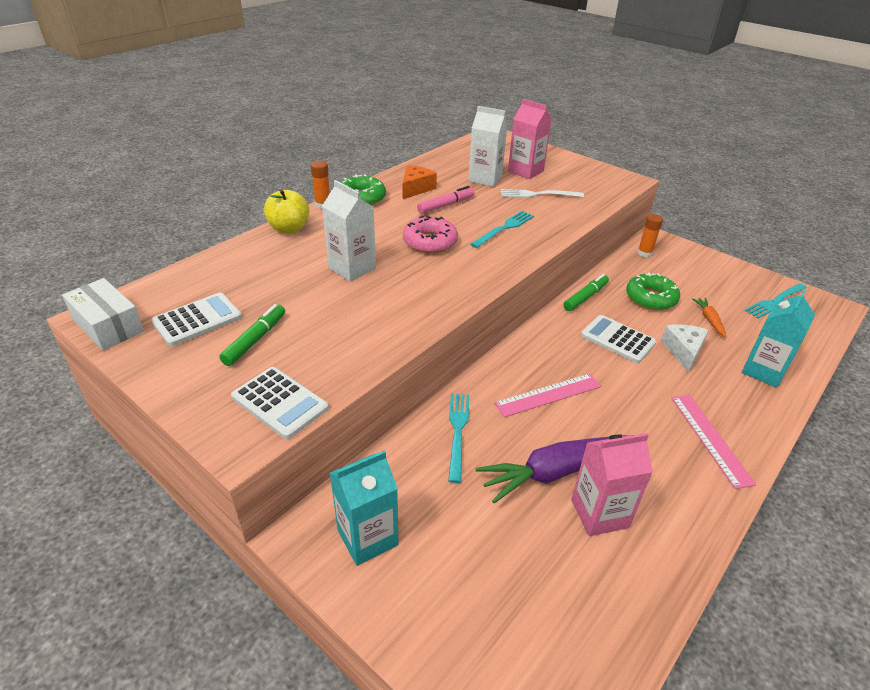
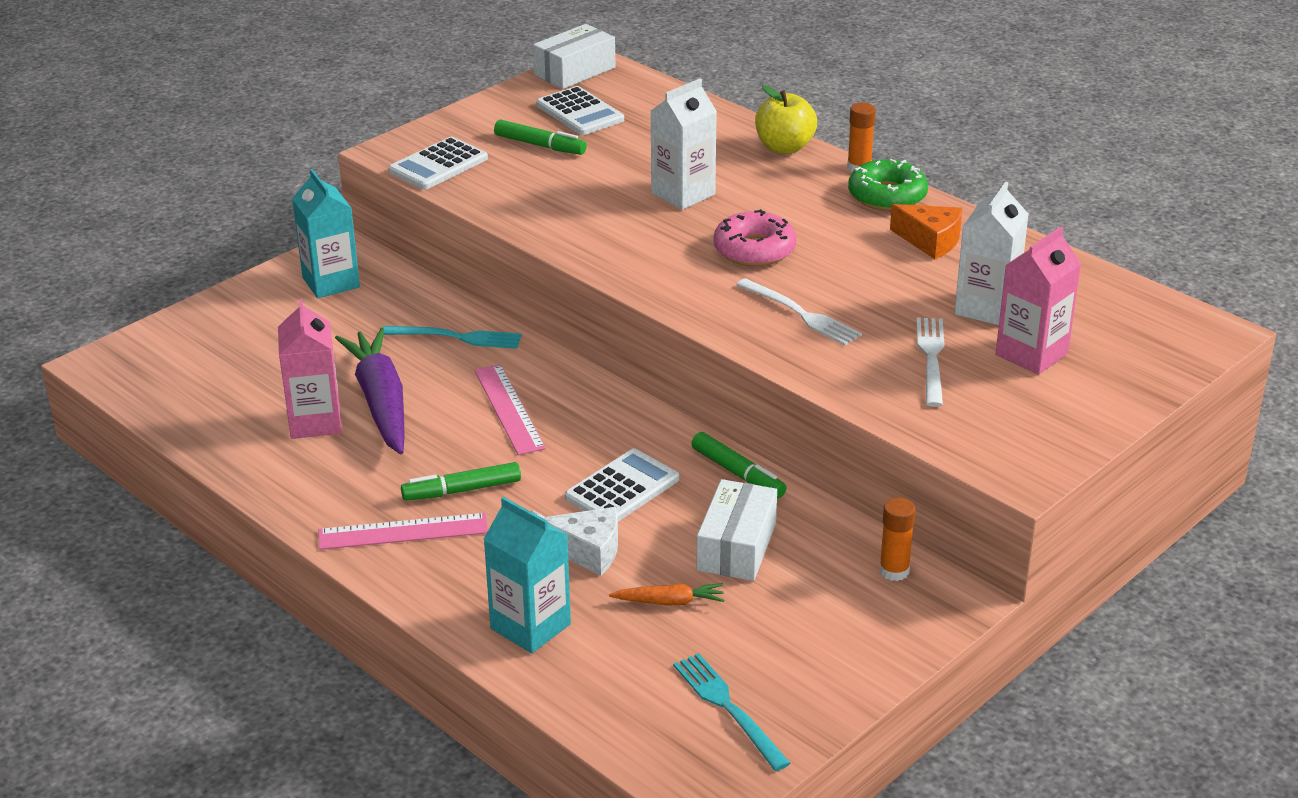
camera: 95 degrees right, 5 degrees down
(446, 205) = (874, 266): pink marker -> none
(504, 228) = (801, 314): turquoise fork -> white fork
(651, 298) = (736, 546): green donut -> white box
(651, 412) = (462, 490): none -> green marker

